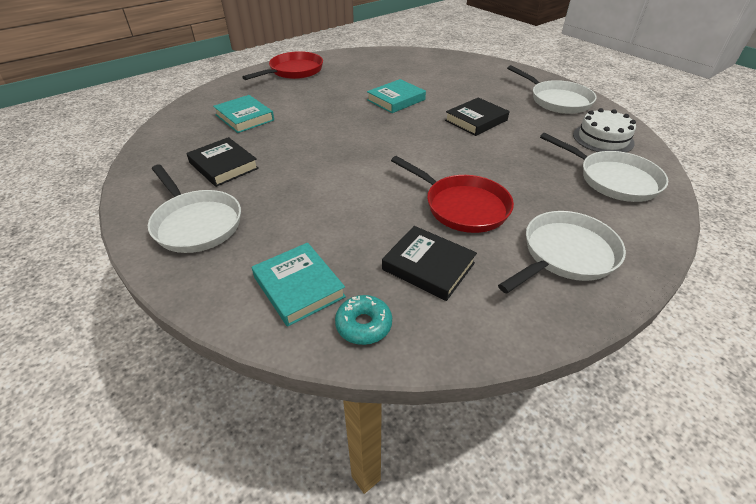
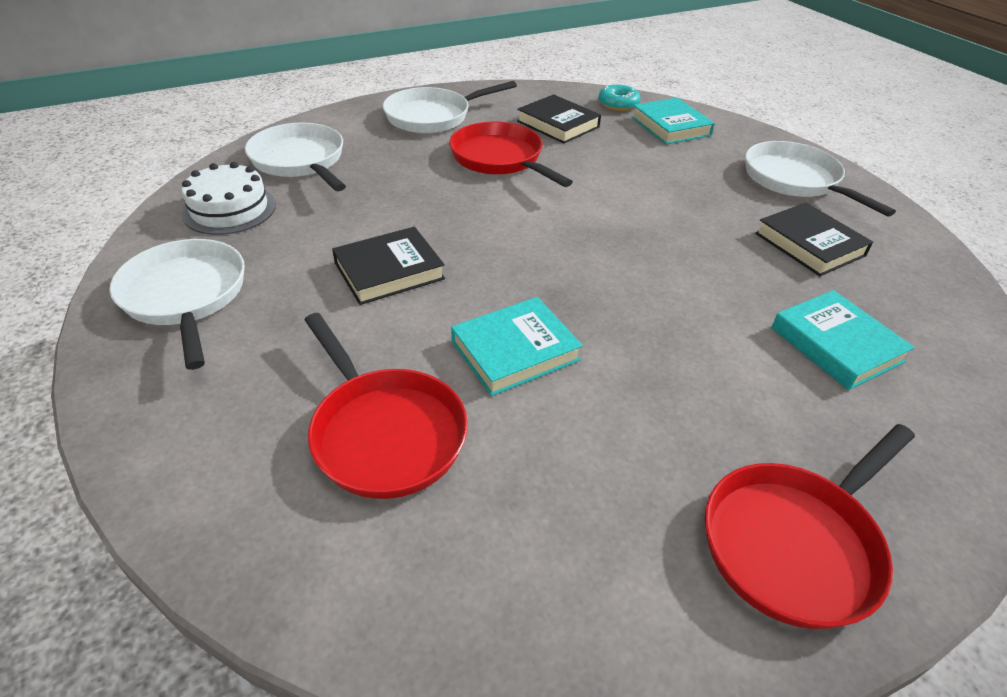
camera: 170 degrees left, 0 degrees up
(432, 77) = (384, 432): none -> red pan

